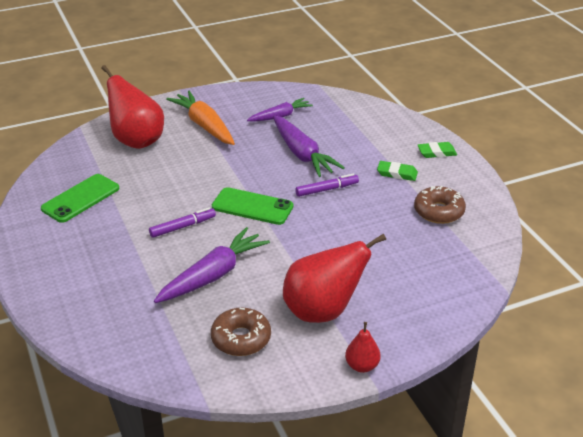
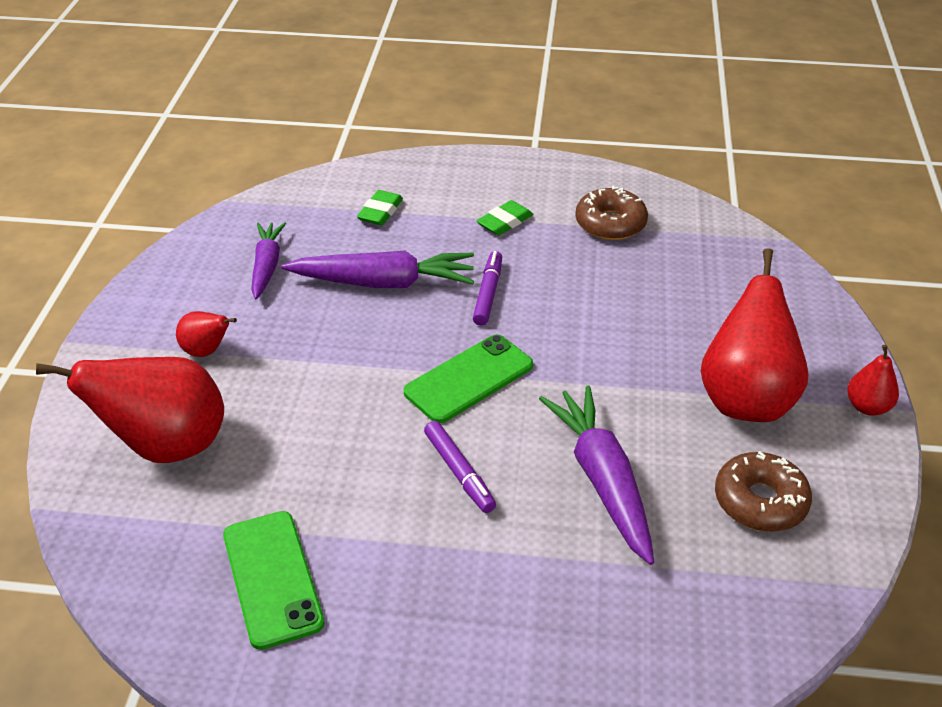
camera: 60 degrees left, 5 degrees up
(183, 227) = (459, 472): purple marker -> purple marker turned 150 degrees clockwise
(204, 125) = (207, 351): orange carrot -> red pear
(436, 152) = (488, 174): green eraser -> green eraser (380, 211)

